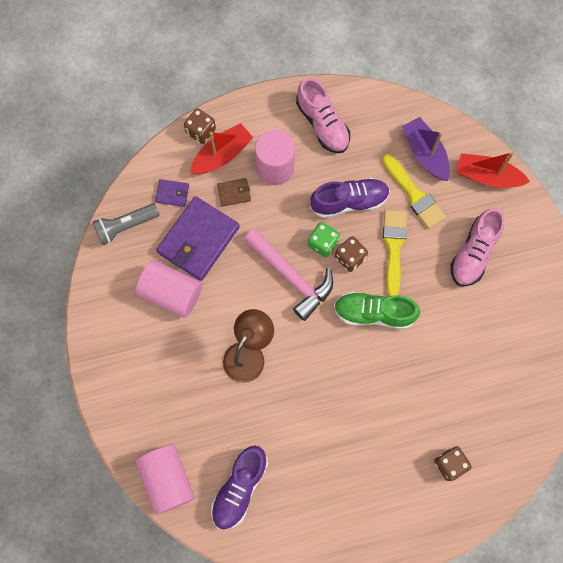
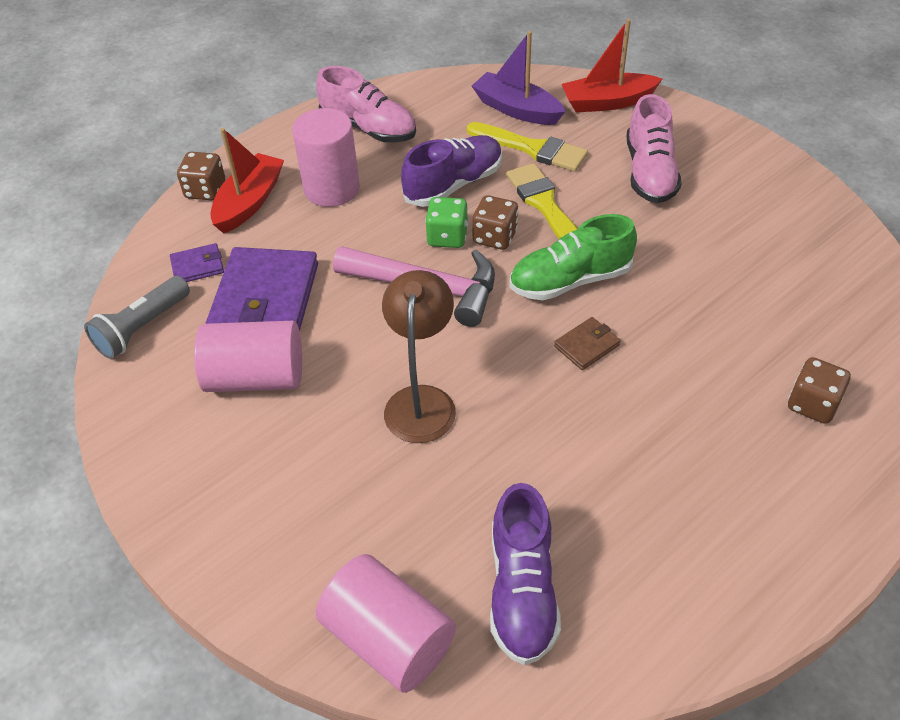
camera: 25 degrees left, 25 degrees down
(234, 193) = (289, 233): brown wallet -> brown wallet (587, 346)

